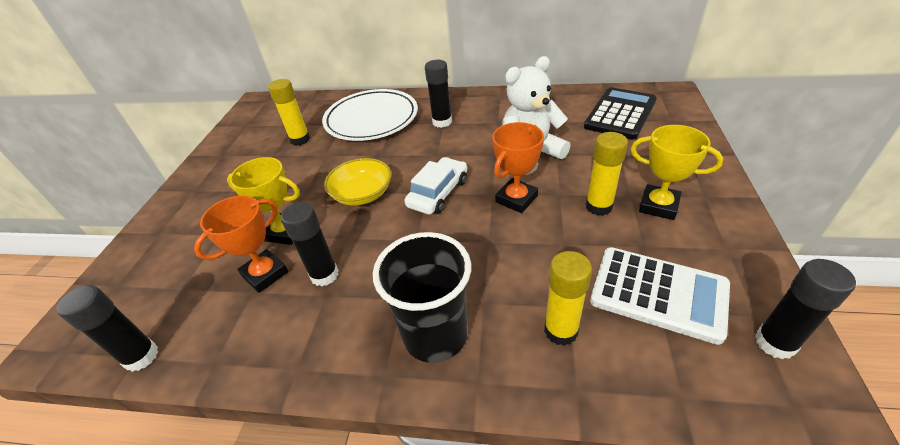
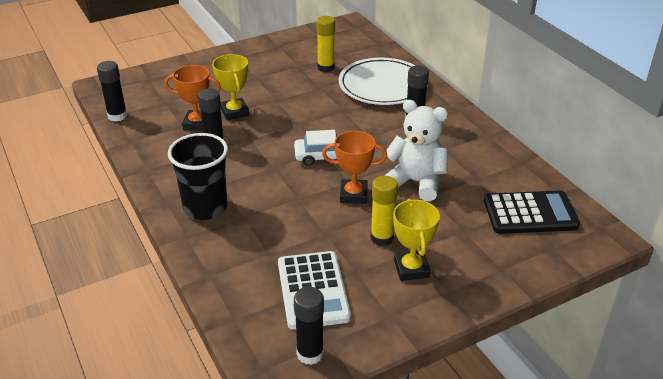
camera: 50 degrees right, 5 degrees down
(362, 194) = (295, 124): yellow bowl -> none
(561, 330) = (247, 256): yellow glue stick -> none

